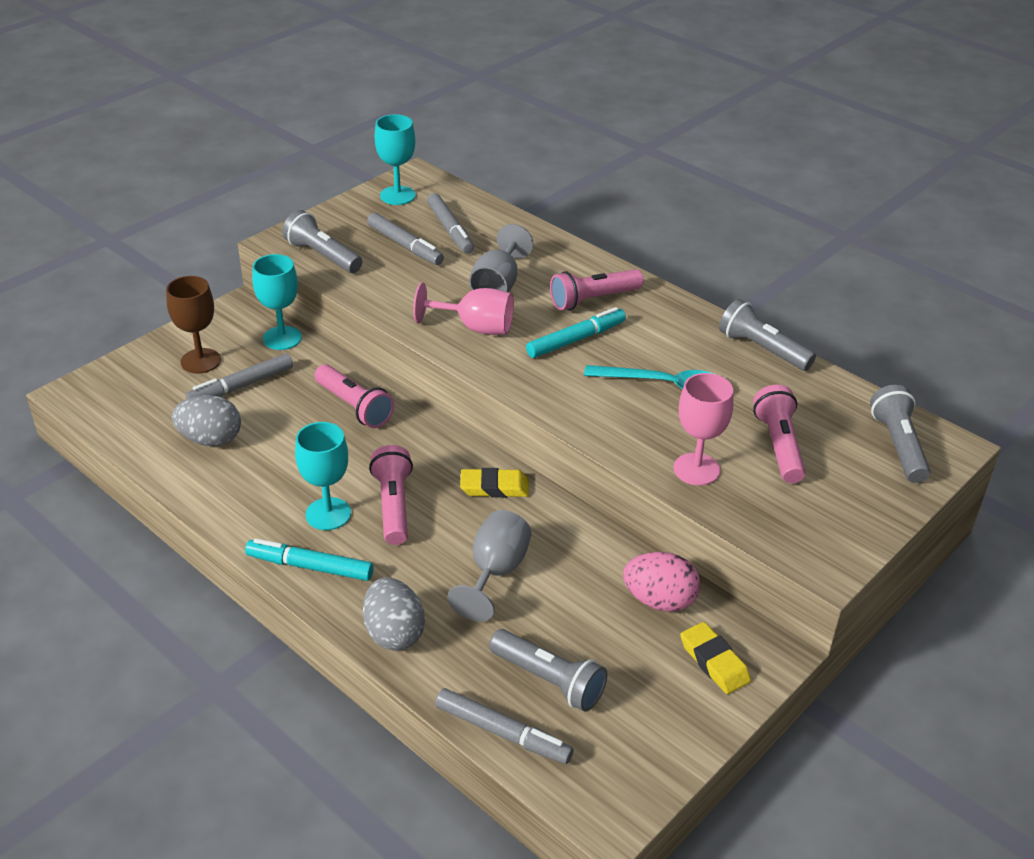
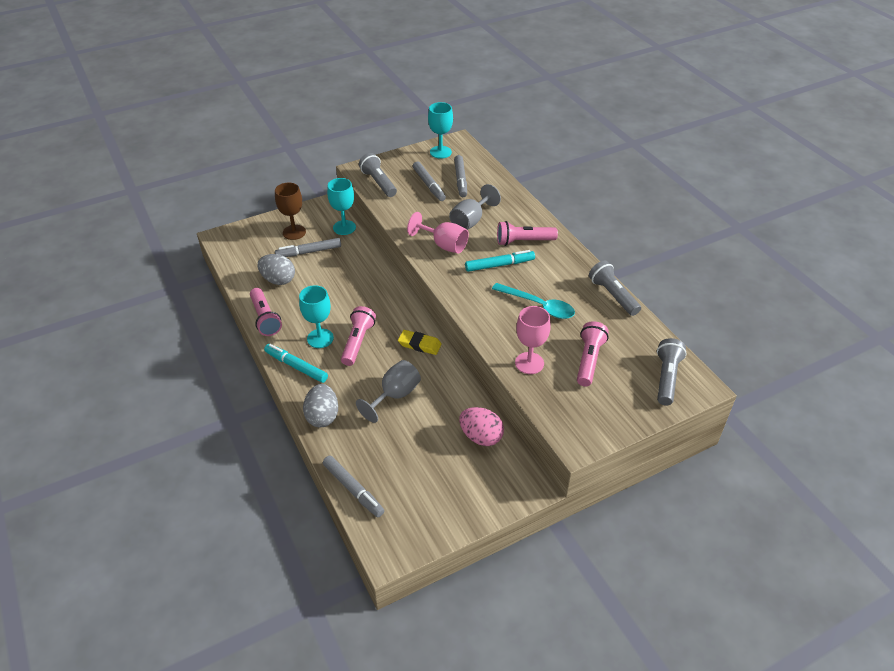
camera: 20 degrees right, 5 degrees up
(354, 407) = (364, 278): pink flashlight -> pink flashlight (265, 318)
(549, 680) = (393, 466): grey flashlight -> none
(714, 662) = (494, 482): yellow eraser -> none

